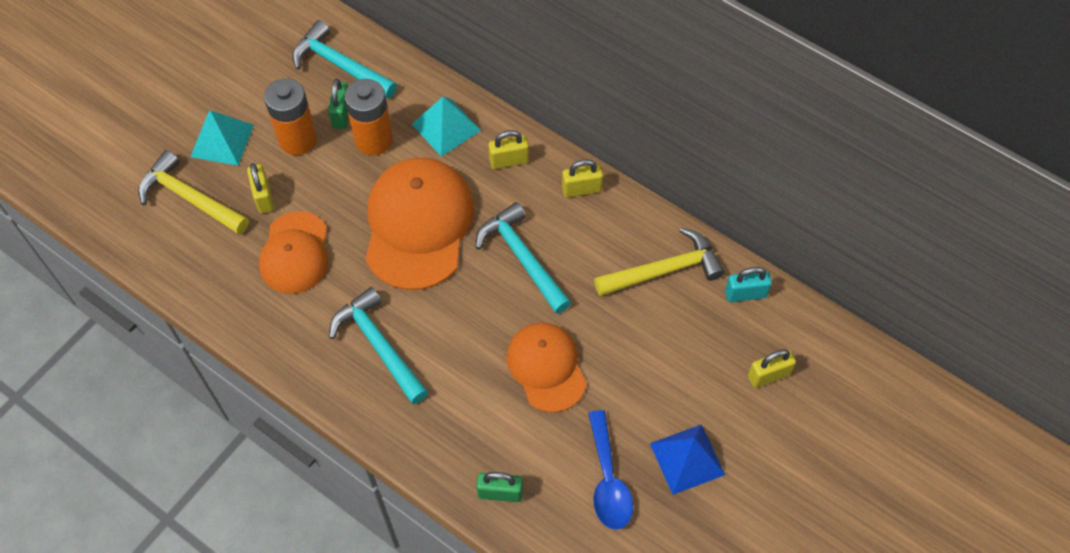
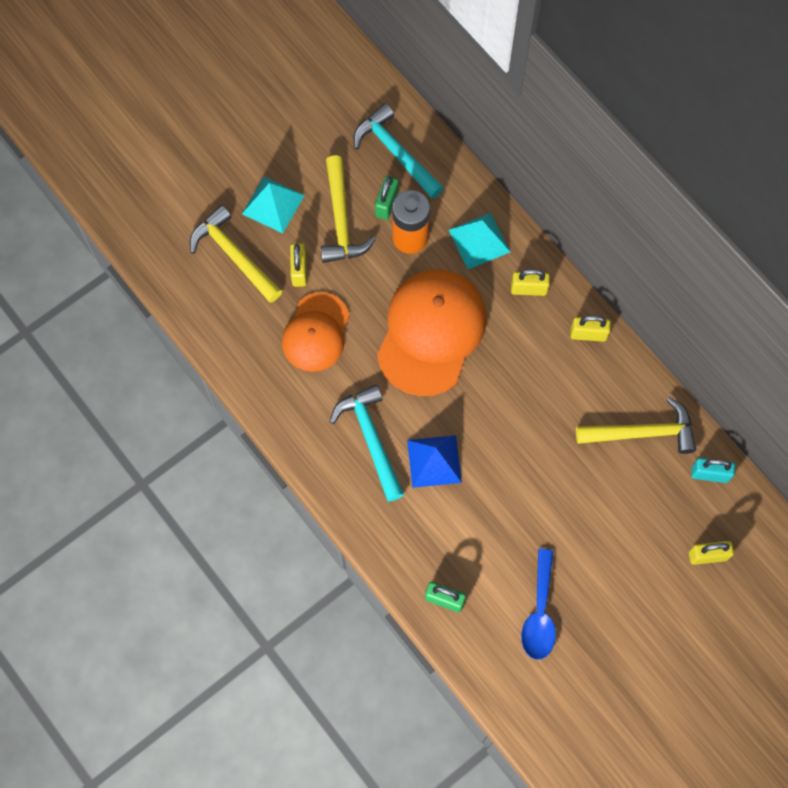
camera: 15 degrees right, 10 degrees up
(298, 139) = (341, 220): orange battery -> yellow hammer
(522, 257) = (517, 388): turquoise hammer -> none
(546, 367) = (512, 497): orange cap -> none
(687, 459) = (613, 612): blue pyramid -> blue pyramid (434, 461)

